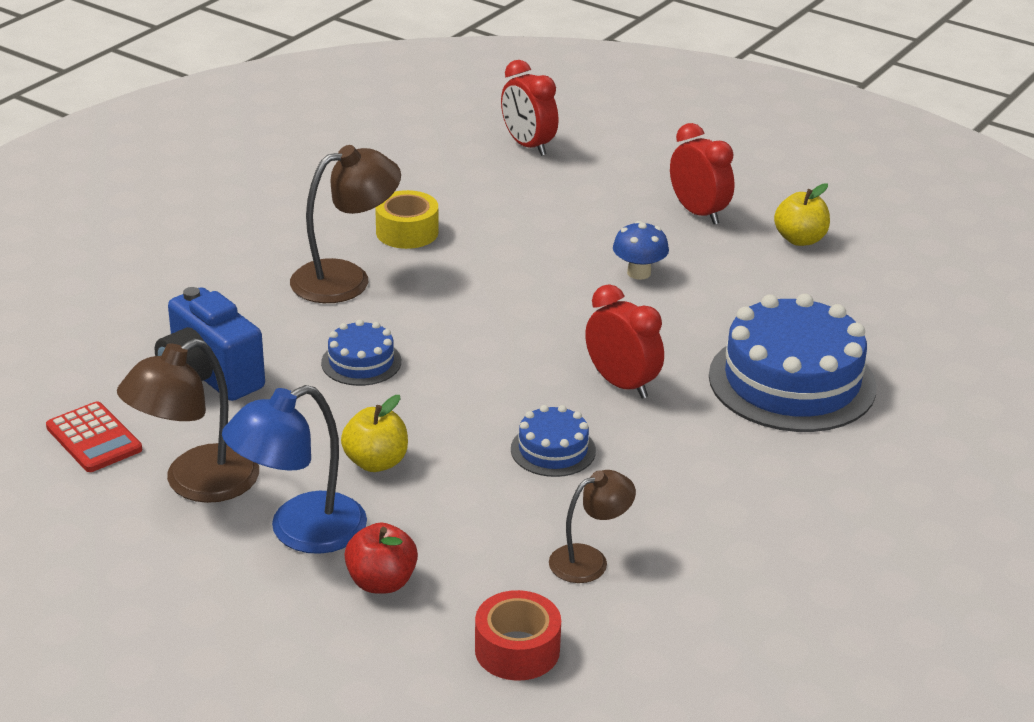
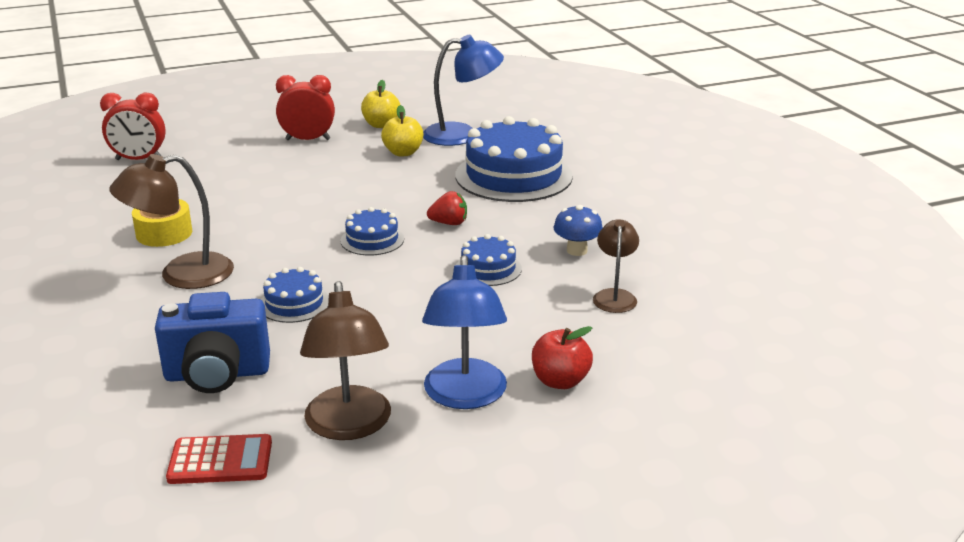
camera: 55 degrees left, 5 degrees down
(346, 278) = (181, 275): brown lamp -> brown lamp turned 120 degrees counterclockwise
(376, 462) = (421, 337): yellow apple -> yellow apple (403, 153)
(517, 650) = (681, 352): red tape -> none
(529, 351) = (372, 240): none -> blue cake
(622, 384) = (449, 223): red clock -> red strawberry
(639, 273) = (341, 177): blue mushroom -> blue mushroom (577, 250)
(851, 303) = (462, 135): none -> blue lamp

